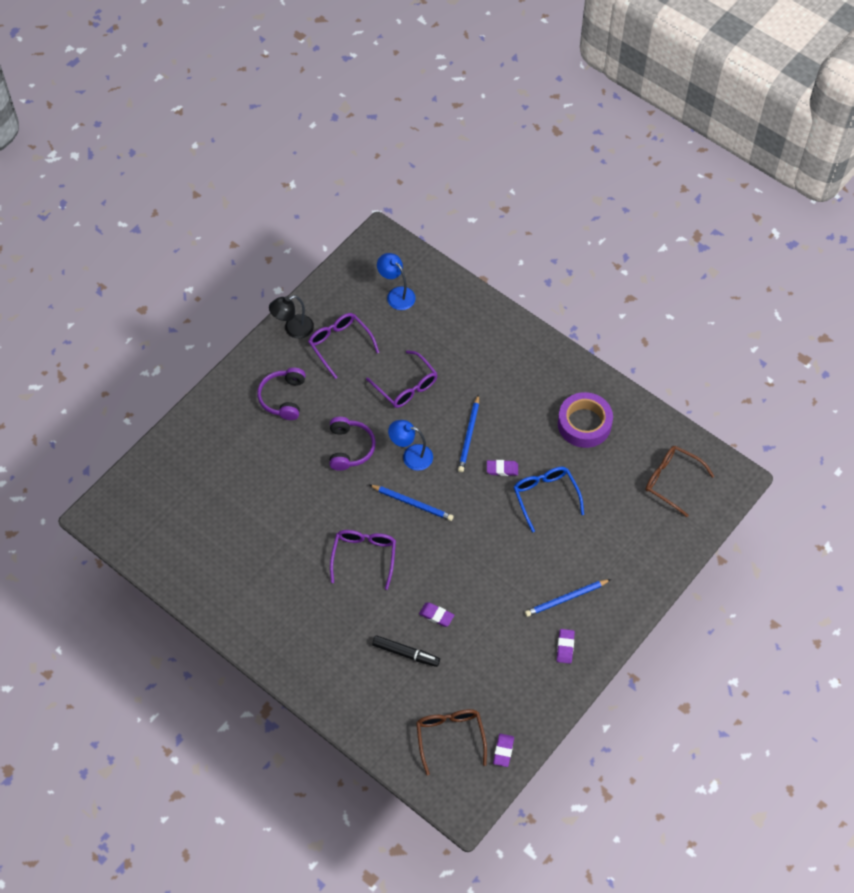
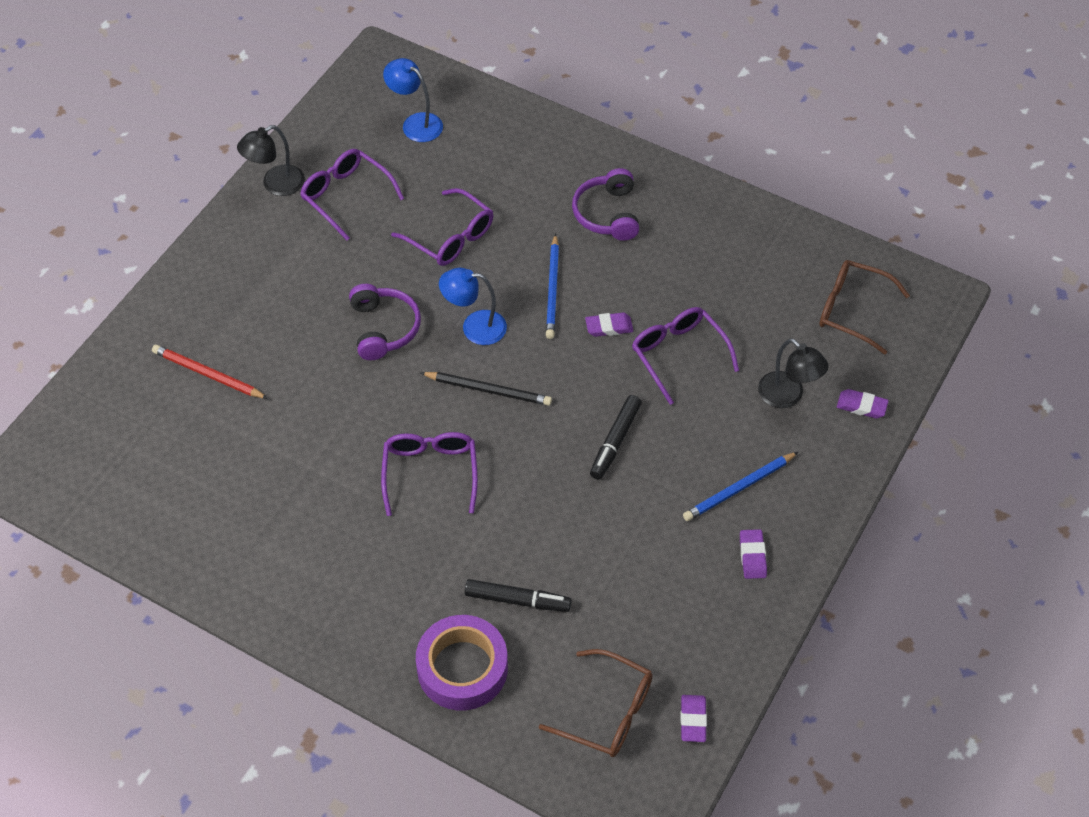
camera: 10 degrees left, 5 degrees down
(228, 465) = (208, 374): none -> red pencil
(283, 398) = (275, 275): purple headphones -> purple headphones (607, 214)
(412, 503) = (488, 390): blue pencil -> black pencil
(436, 615) = (553, 539): purple eraser -> purple eraser (861, 406)
(450, 737) = (608, 712): brown glasses -> brown glasses turned 135 degrees clockwise
(490, 553) = (615, 441): none -> black marker
(545, 496) = (678, 355): blue glasses -> purple glasses
(584, 424) = (712, 253): purple tape -> purple tape (462, 668)
(613, 538) = (787, 396): none -> black lamp

